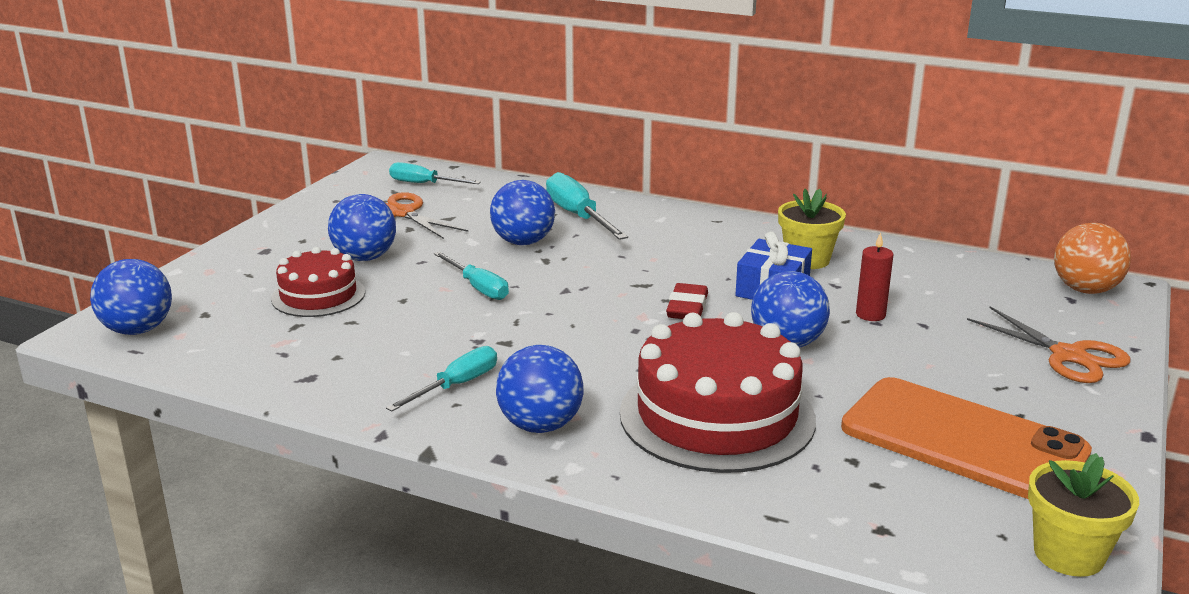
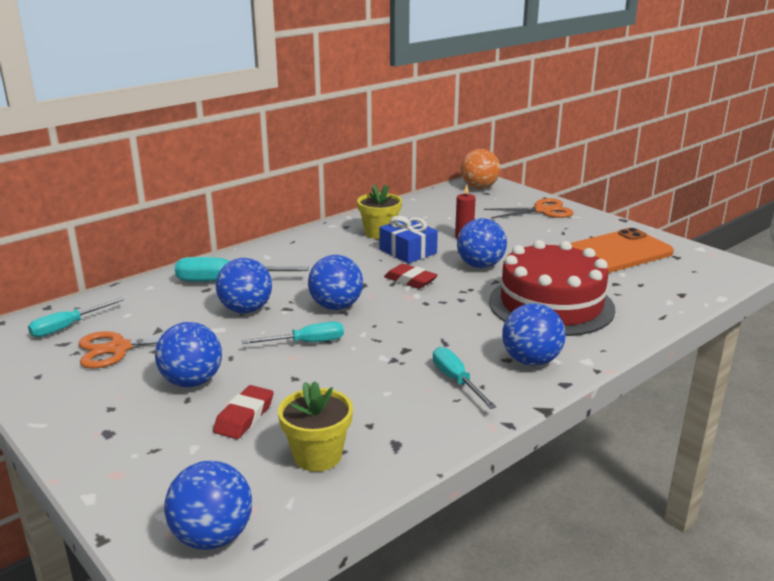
camera: 65 degrees left, 0 degrees up
(318, 295) = (244, 417): red cake -> red eraser
(574, 282) = (336, 306): none -> blue ball
(1068, 554) = (712, 263): yellow flower pot -> yellow flower pot (317, 456)

